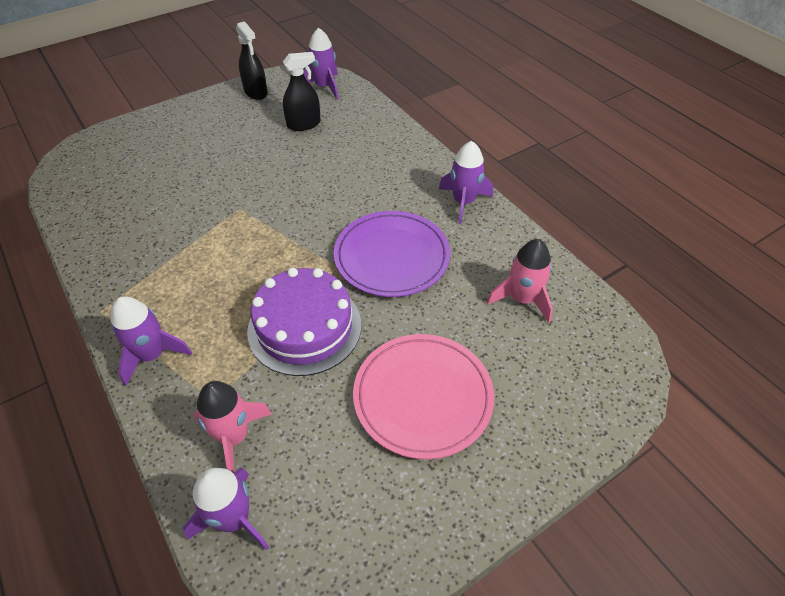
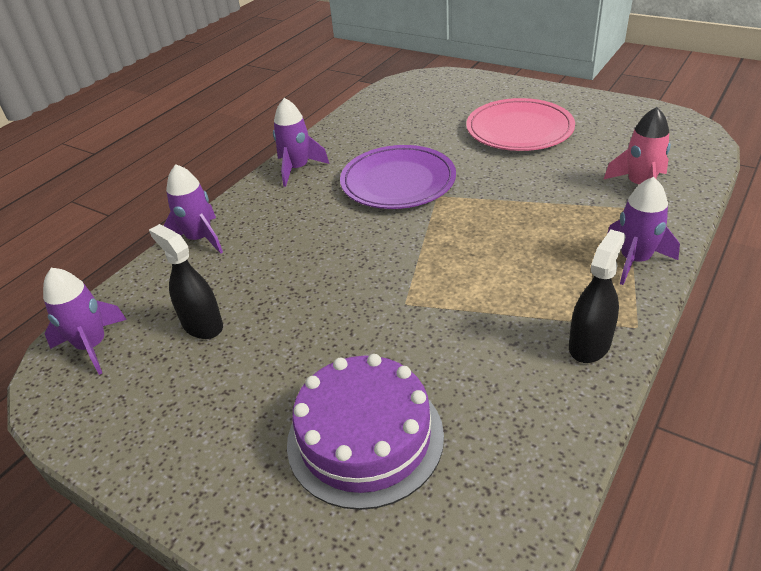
camera: 110 degrees left, 10 degrees down
(234, 519) = (685, 161): purple rocket -> purple rocket (199, 239)
(256, 92) = (123, 422): black spray bottle -> black spray bottle (589, 344)
(304, 327) = (516, 194): purple cake -> purple cake (365, 437)
(522, 299) = (395, 119): pink rocket -> none

